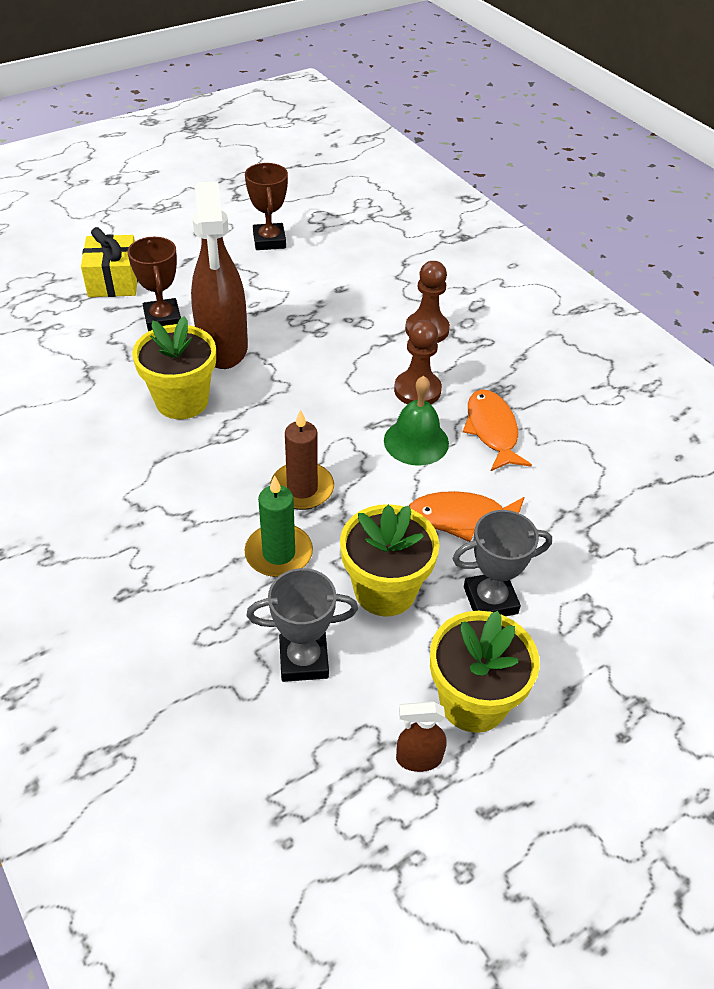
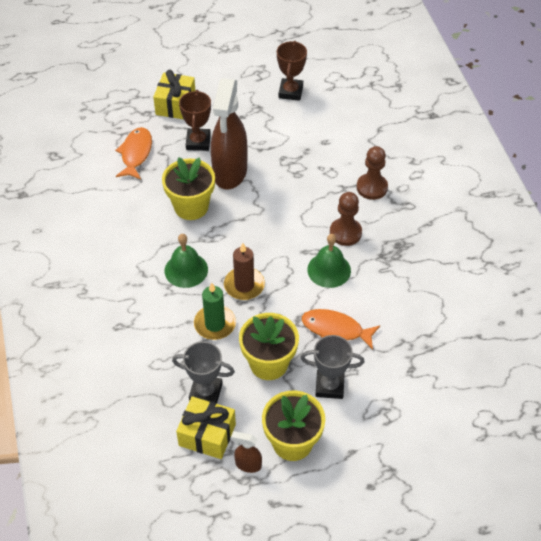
camera: 20 degrees right, 5 degrees up
(205, 487) = (186, 270): none -> green bell
(332, 728) = (207, 435): none -> yellow gift
(492, 430) = (382, 274): orange fish -> orange fish (136, 154)

